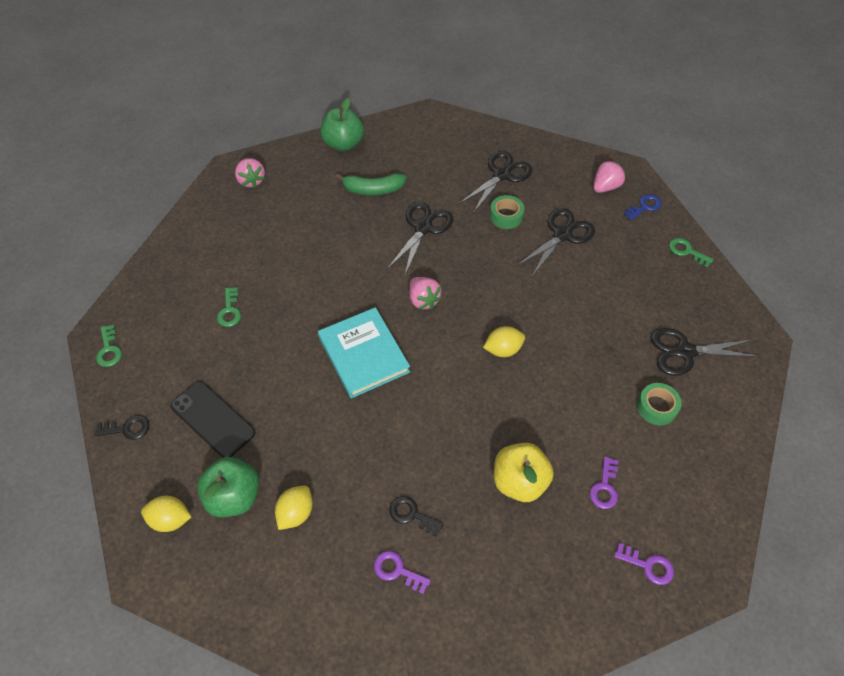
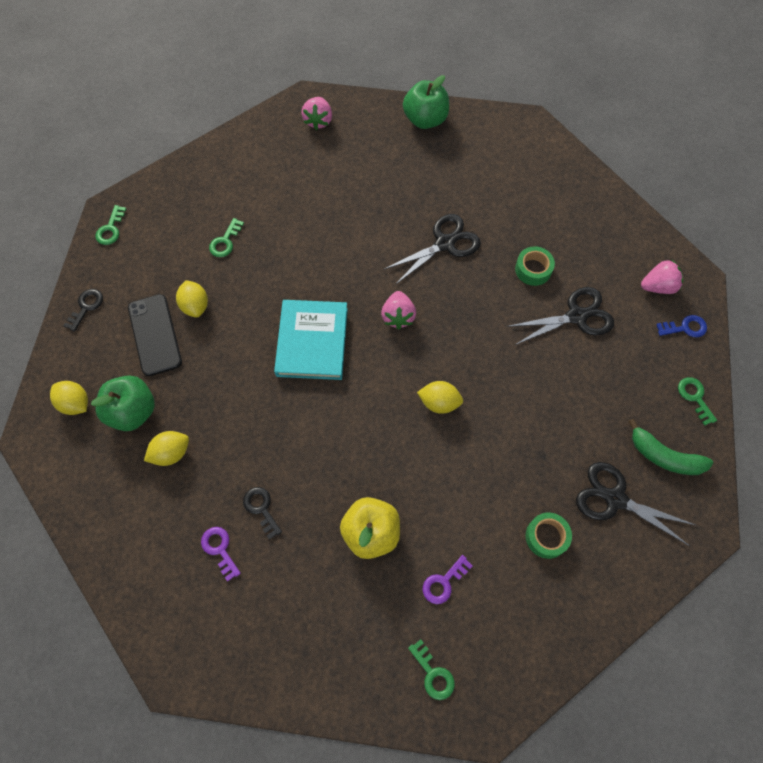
camera: 30 degrees right, 10 degrees up
(127, 428) = (86, 307): black key -> black key turned 90 degrees counterclockwise
(236, 376) = (195, 306): none -> yellow lemon
(373, 189) = (423, 181): green banana -> green banana (664, 456)
(502, 174) = (559, 223): black scissors -> none
(648, 565) = (433, 674): purple key -> green key

